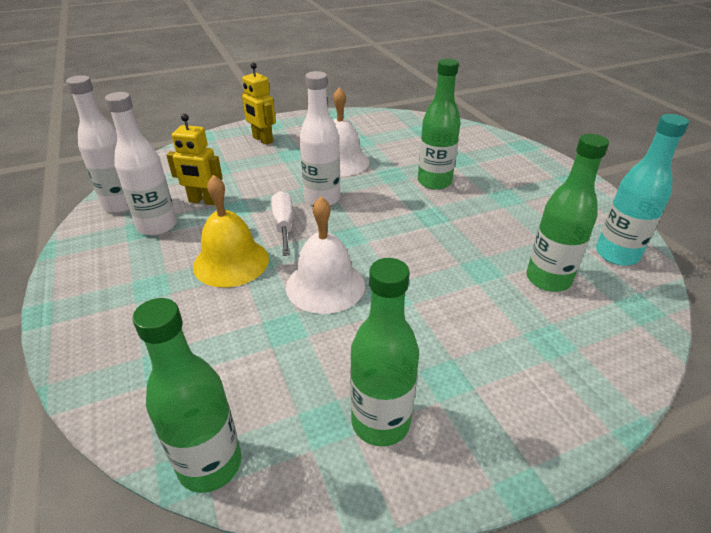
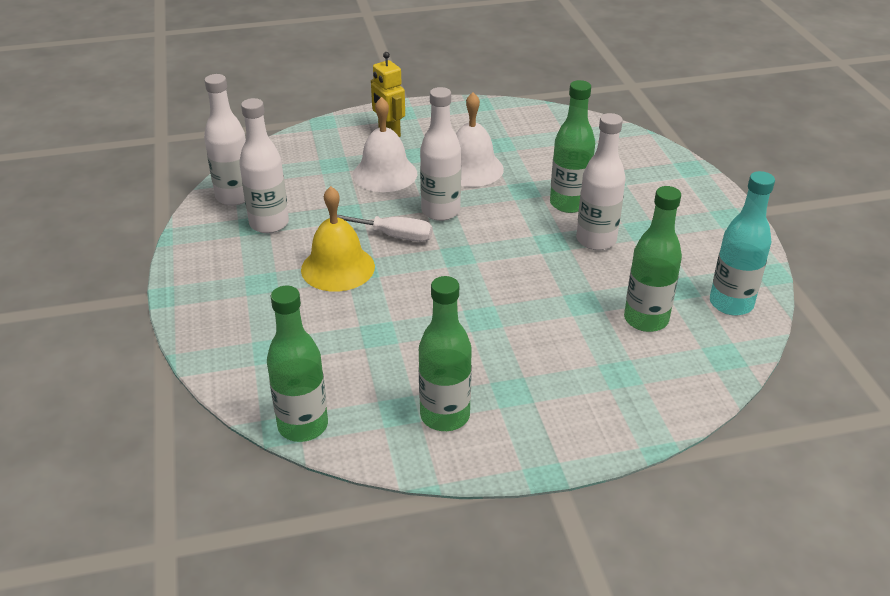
camera: 10 degrees right, 0 degrees up
(203, 201) = (317, 201): yellow robot -> none
(284, 225) = (395, 236): white screwdriver -> white screwdriver turned 105 degrees clockwise
(325, 285) = (424, 300): white bell -> white bell (385, 174)
(470, 210) = (596, 240): none -> white bottle

